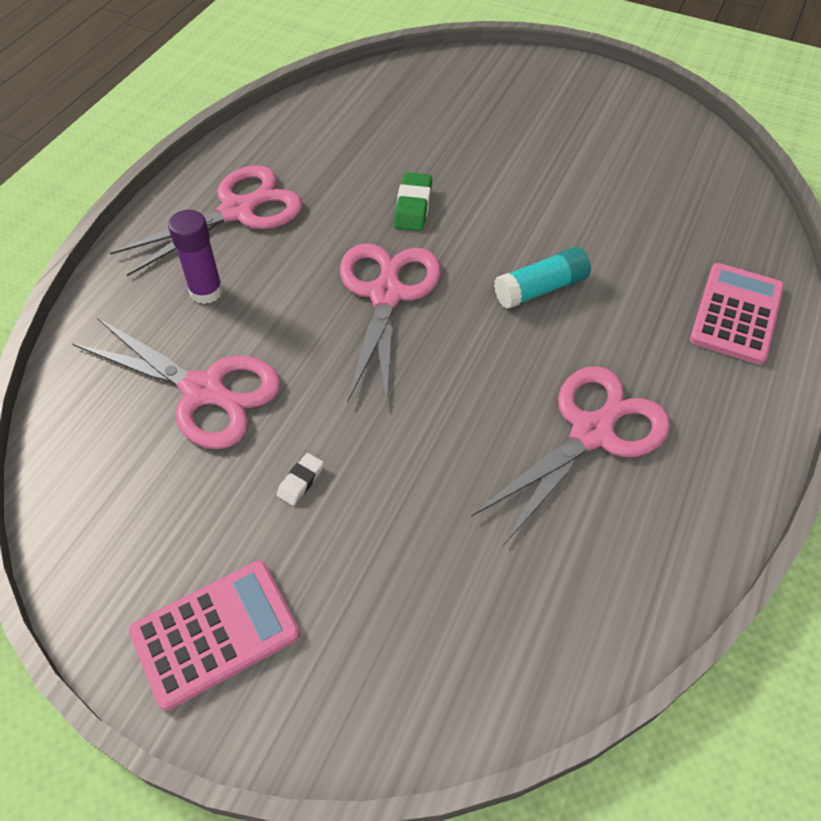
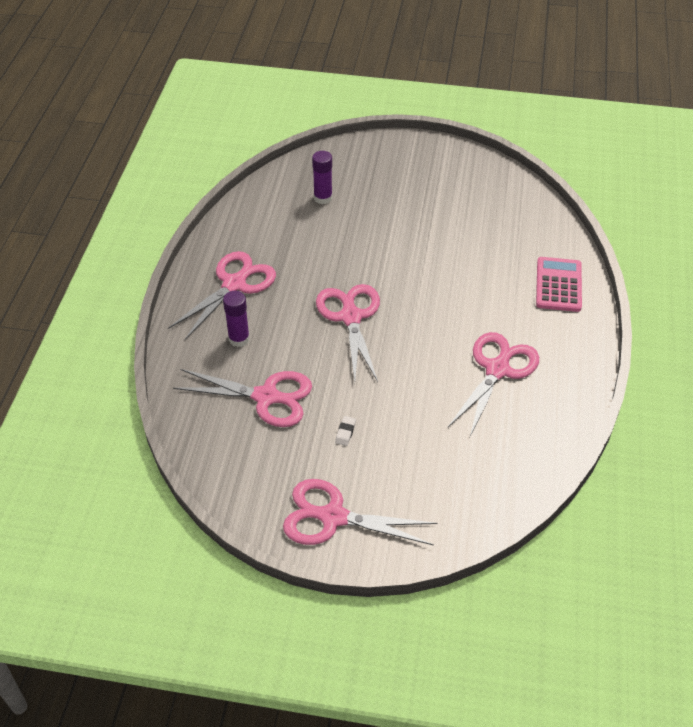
camera: 15 degrees left, 5 degrees down
(215, 633) = (333, 517): pink calculator -> pink scissors
(413, 206) = (345, 258): green eraser -> none
(415, 118) = (323, 198): none -> purple glue stick
(541, 289) = (441, 294): turquoise glue stick -> none

